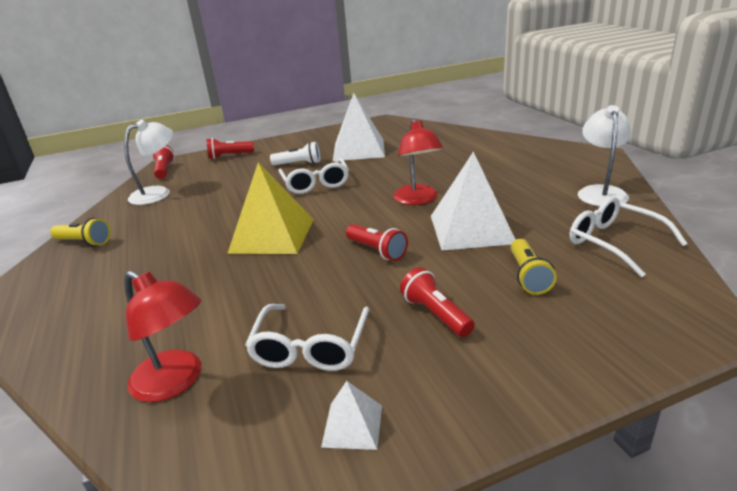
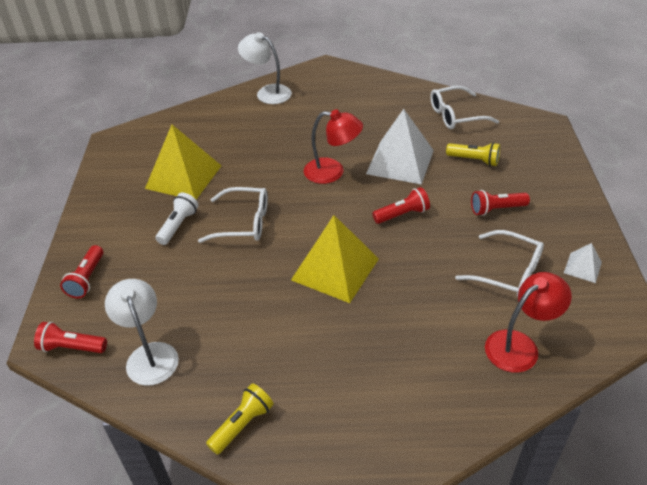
camera: 70 degrees left, 15 degrees up
(358, 150) = (183, 177): white pyramid -> yellow pyramid
(600, 192) = (388, 92): white lamp -> white lamp (267, 92)

